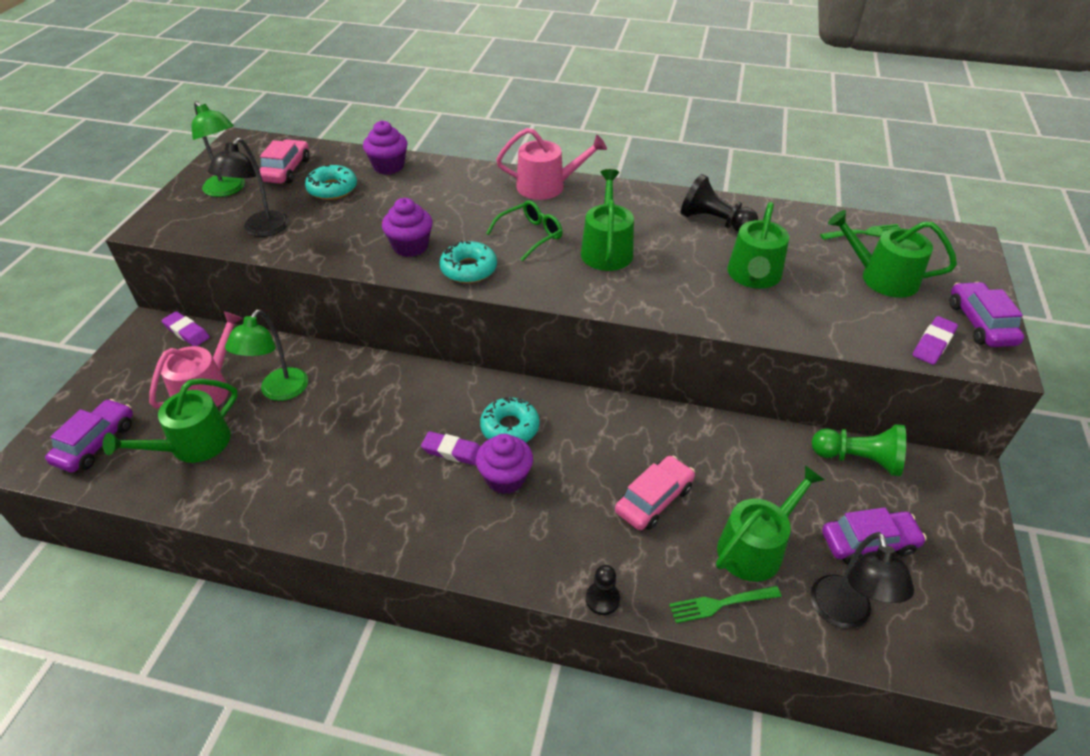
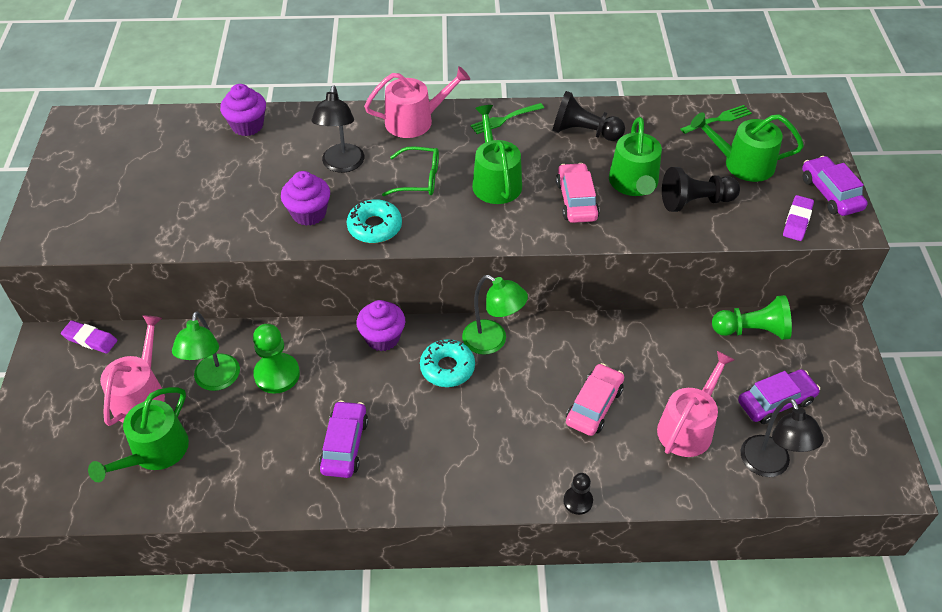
camera: 15 degrees left, 5 degrees up
(96, 443) = (56, 472): purple car -> purple car (345, 445)
(228, 190) = (92, 184): green lamp -> green lamp (492, 341)
(261, 230) = (150, 224): black lamp -> black lamp (342, 165)
(286, 170) = (142, 149): pink car -> pink car (576, 200)
(332, 189) = (201, 163): turquoise donut -> none
(339, 398) = (277, 374): none -> green pawn
(453, 451) = (404, 402): purple eraser -> none
(505, 478) = (460, 416): purple cupcake -> purple cupcake (382, 338)
(530, 235) = (419, 179): green glasses -> green glasses turned 60 degrees clockwise
(721, 603) = (673, 481): green fork -> green fork (505, 119)
(755, 547) = (688, 427): green watering can -> pink watering can
(817, 304) = (695, 202): none -> black pawn

